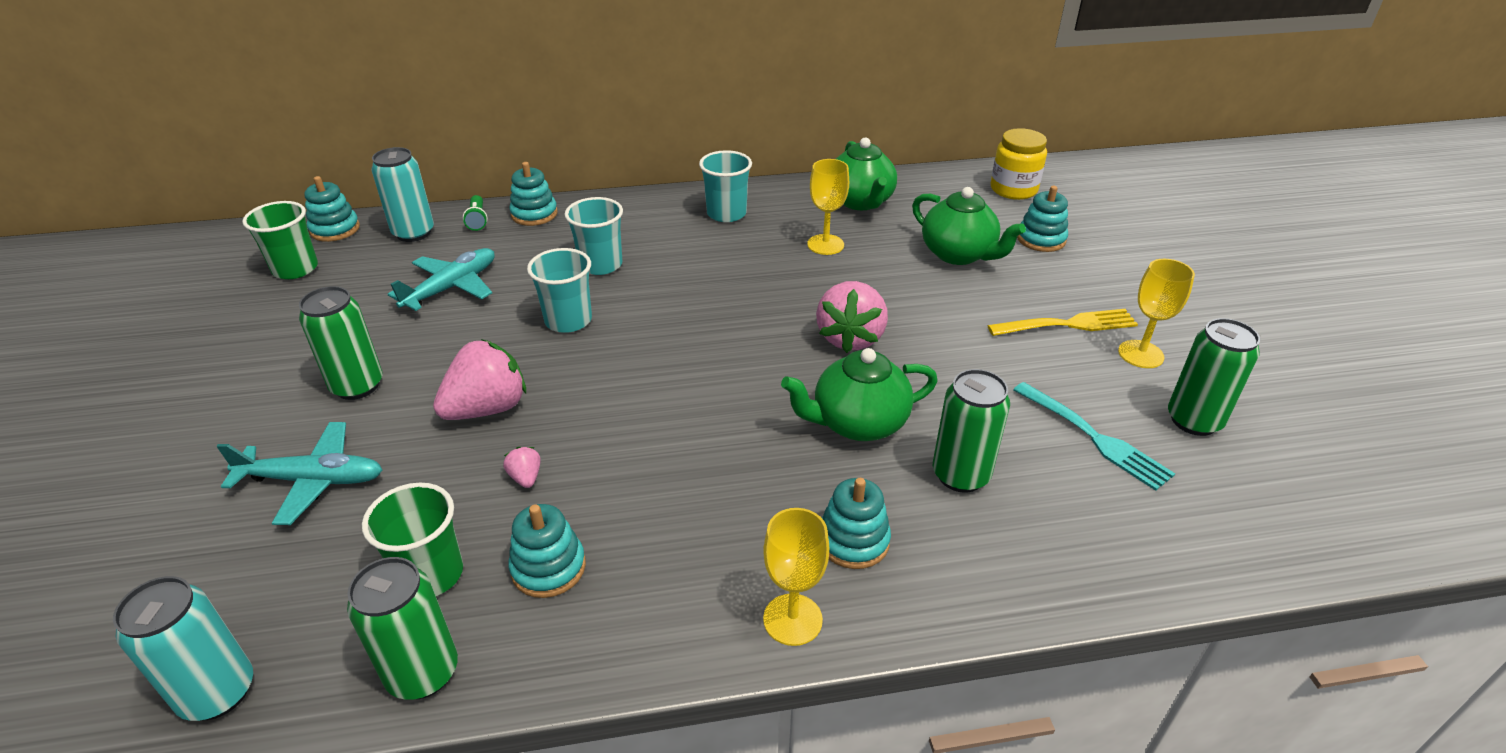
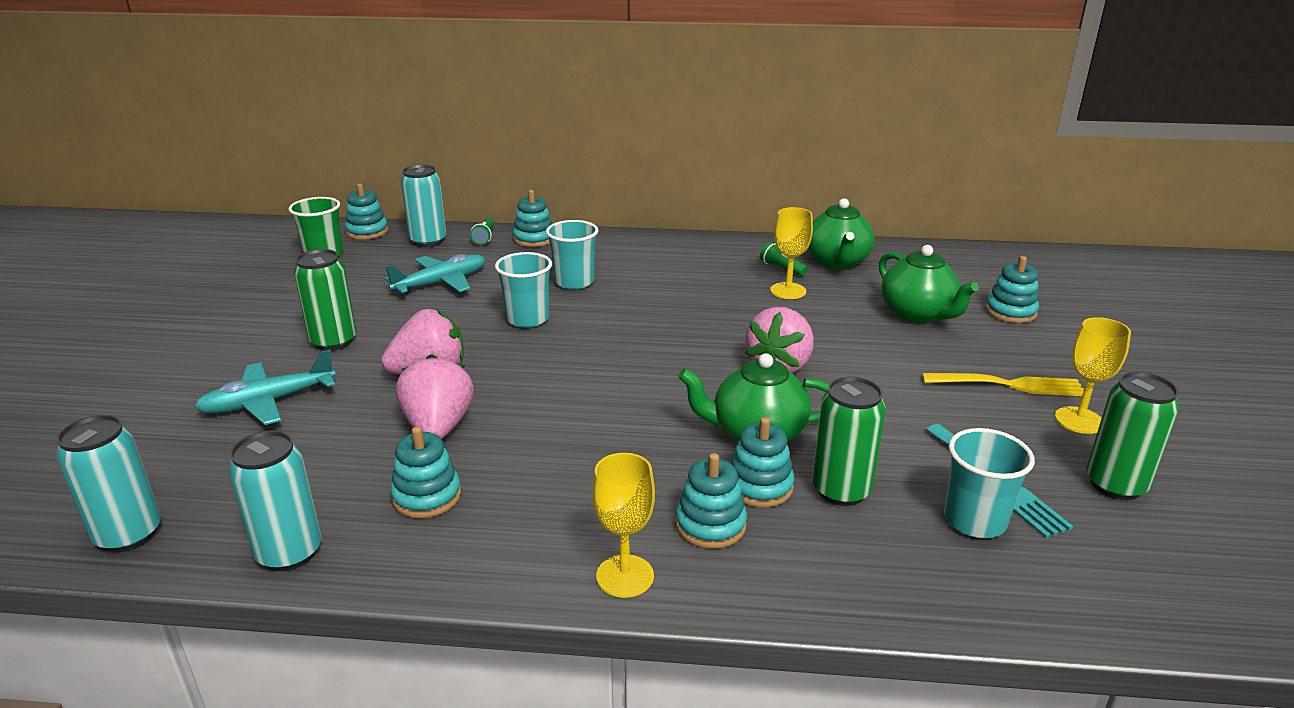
camera: 15 degrees right, 10 degrees down
(312, 480) = (268, 402): turquoise plane -> turquoise plane turned 135 degrees clockwise
(423, 673) = (289, 553): green can -> turquoise can
(430, 574) = (328, 484): green cup -> none
(526, 477) = (438, 427): pink strawberry -> pink strawberry, size x2.29
(726, 213) = (705, 257): turquoise cup -> turquoise cup (974, 520)
(809, 217) = (782, 268): none -> green flashlight
(883, 485) = (759, 486): none -> turquoise stacking toy
(1013, 189) = (999, 268): yellow jar -> none

